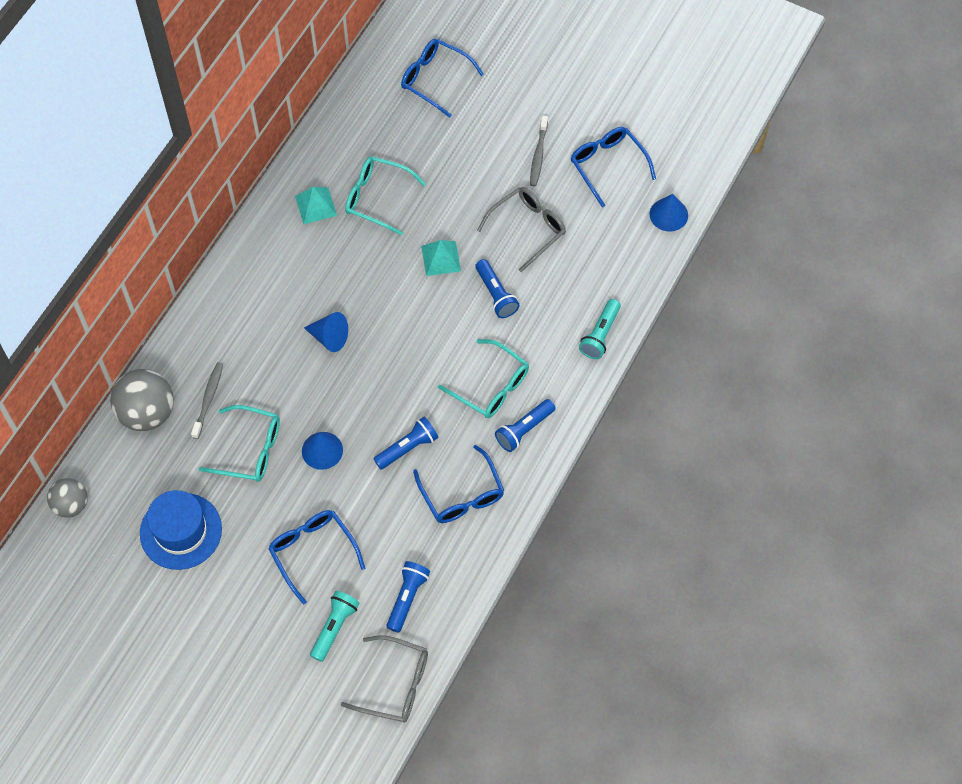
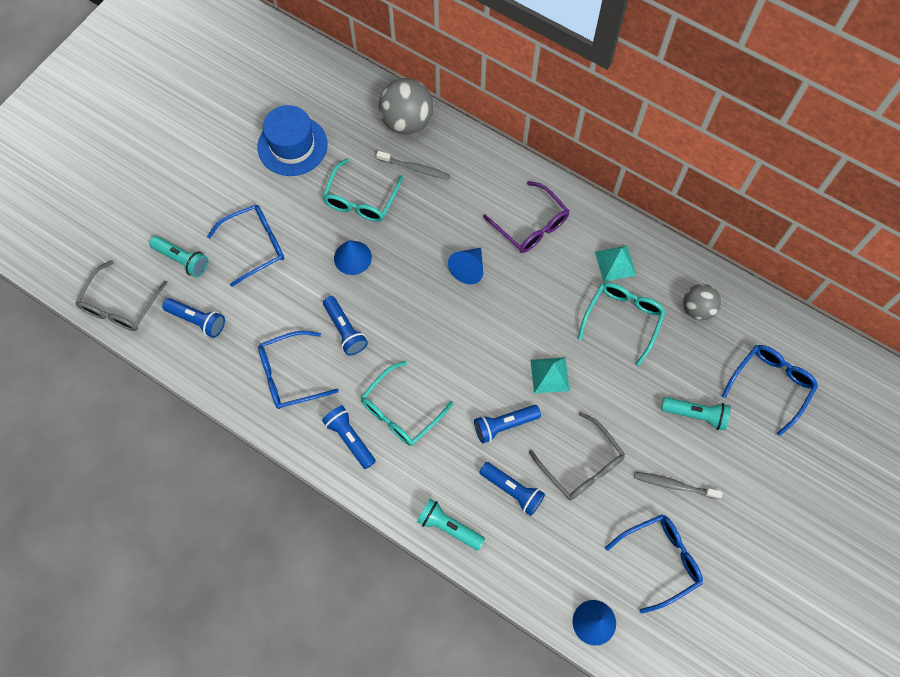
camera: 95 degrees right, 5 degrees up
(71, 505) = (329, 68): grey ball -> grey ball (697, 309)
(275, 282) = (531, 225): none -> purple glasses
(469, 138) = (696, 415): none -> turquoise flashlight
(559, 284) = (513, 490): none -> blue flashlight

